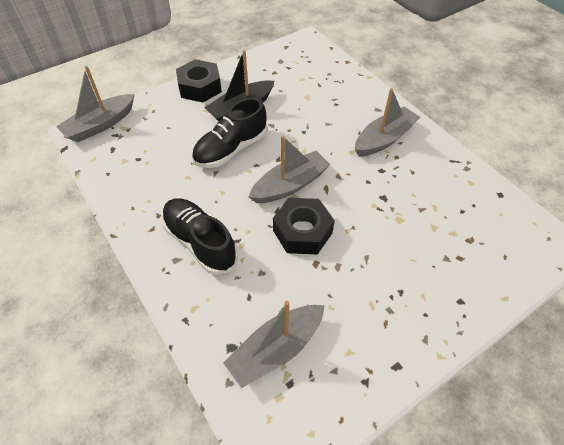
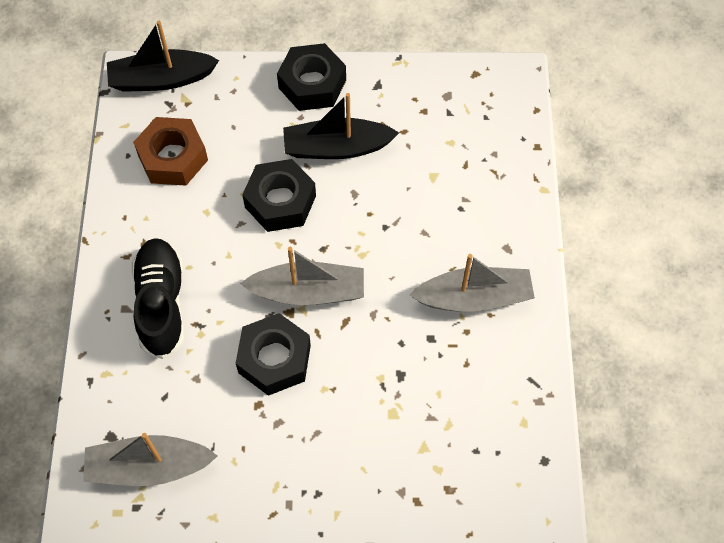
camera: 35 degrees right, 10 degrees up
(100, 125) = (161, 79): grey boat -> black boat
(141, 160) = (173, 157): none -> brown nut
(231, 149) = (280, 201): black shoe -> black nut

